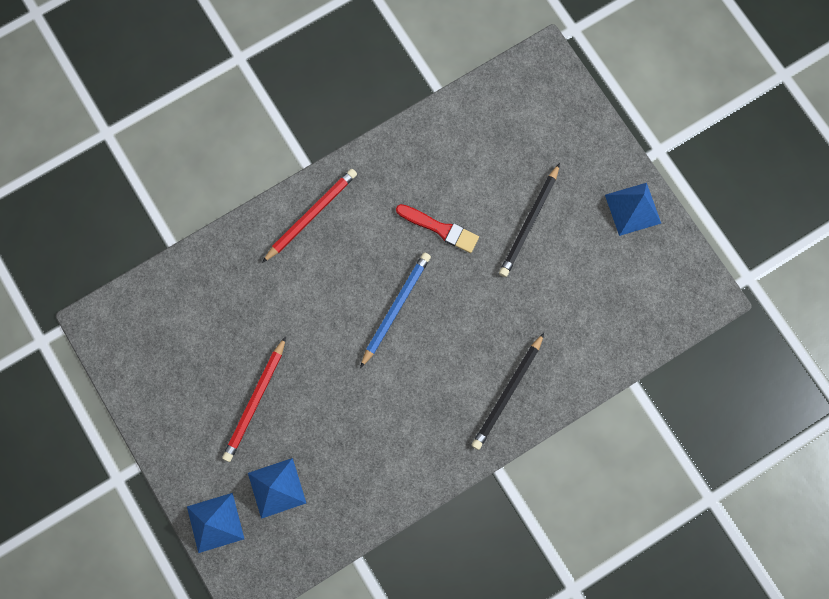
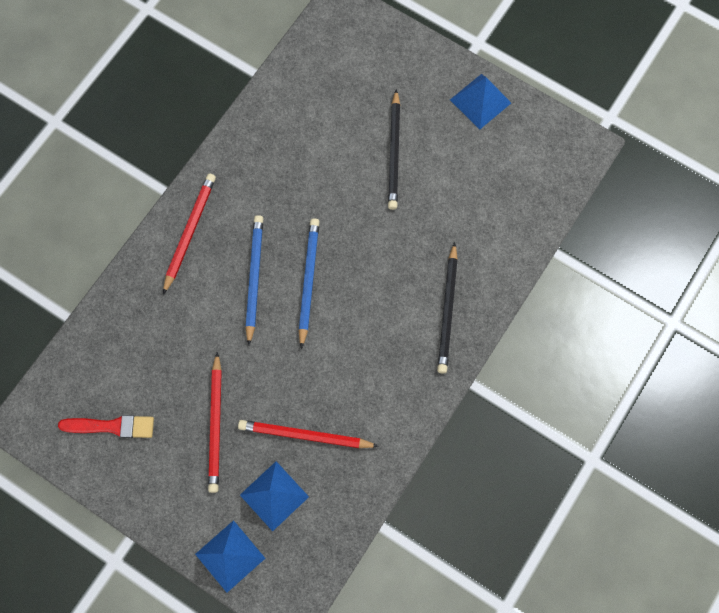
camera: 25 degrees left, 5 degrees down
(328, 447) = (305, 435): none -> red pencil
(349, 284) = (254, 278): none -> blue pencil
(440, 229) = (316, 192): red brush -> red brush (112, 426)

